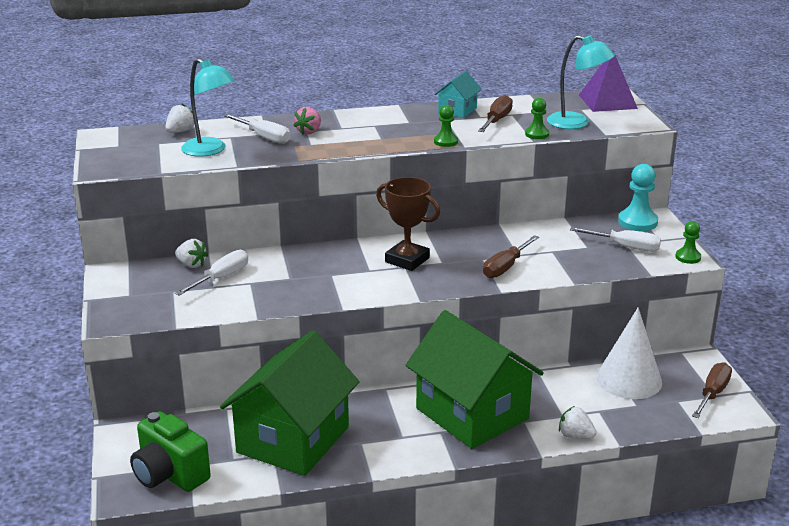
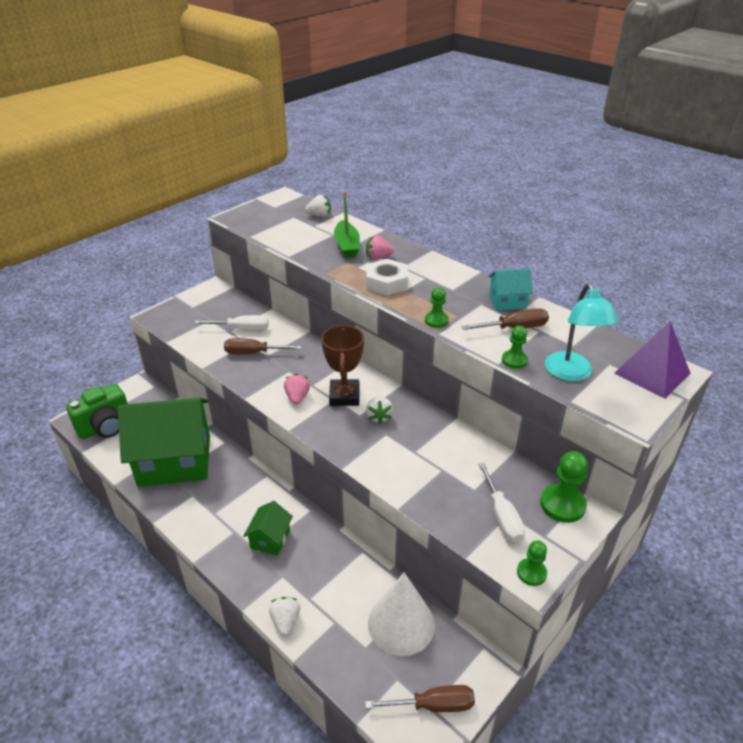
camera: 55 degrees right, 10 degrees up
(169, 475) = (106, 427): green camera -> green camera turned 135 degrees counterclockwise
(191, 265) = (249, 310): white strawberry -> white strawberry (379, 417)
(210, 150) = (302, 237): turquoise lamp -> none
(264, 137) = (347, 245): white screwdriver -> green boat
(357, 141) = (386, 282): none -> white nut
(378, 282) = (297, 397): none -> pink strawberry
(472, 414) = (270, 539): green house -> green house, size x0.43
(506, 267) = (385, 453): brown screwdriver -> brown screwdriver (254, 353)
(637, 222) = (562, 504): turquoise pawn -> green pawn

